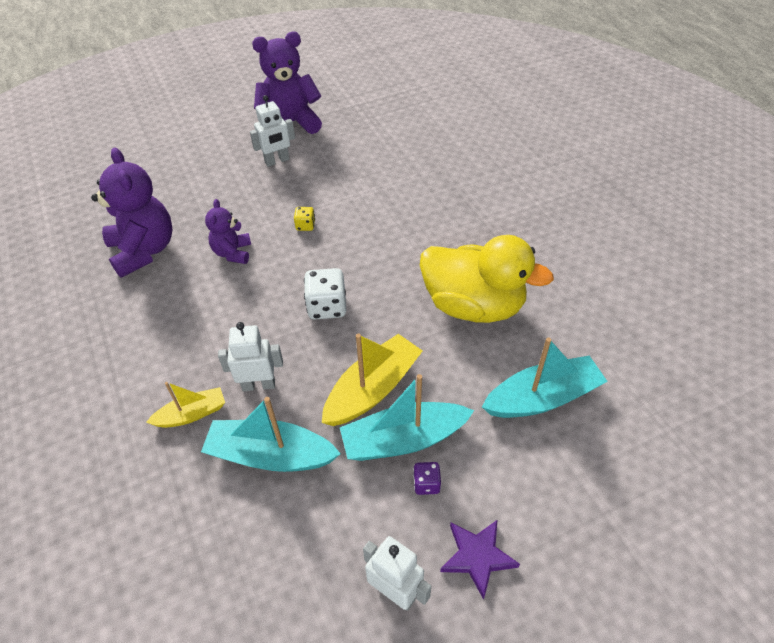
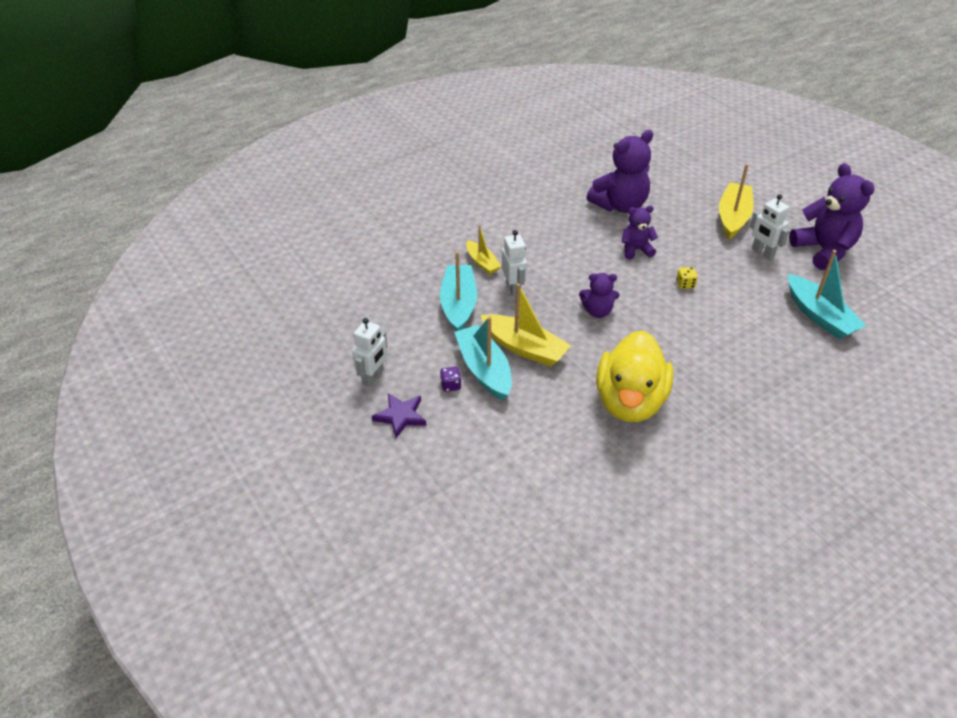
camera: 80 degrees right, 5 degrees down
(213, 167) = (733, 217): none -> yellow boat
(327, 307) = (597, 311): white dice -> purple teddy bear
(542, 398) = (542, 451): turquoise boat -> turquoise boat (819, 316)

